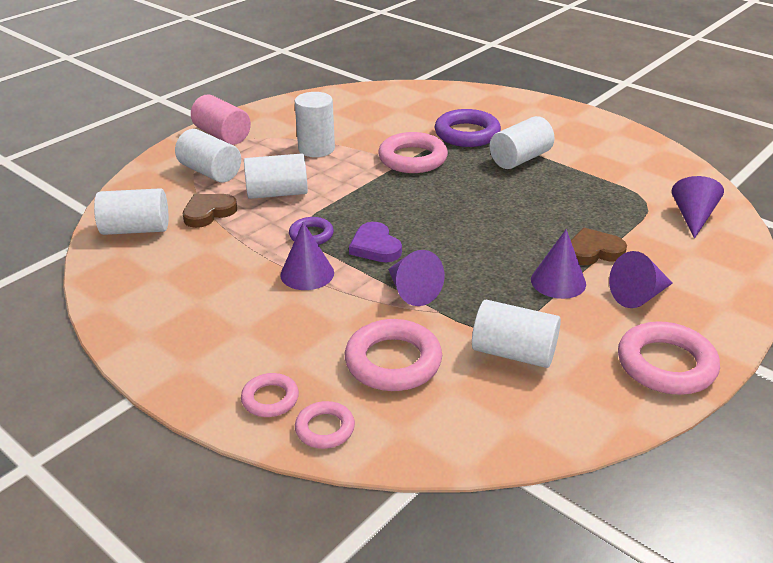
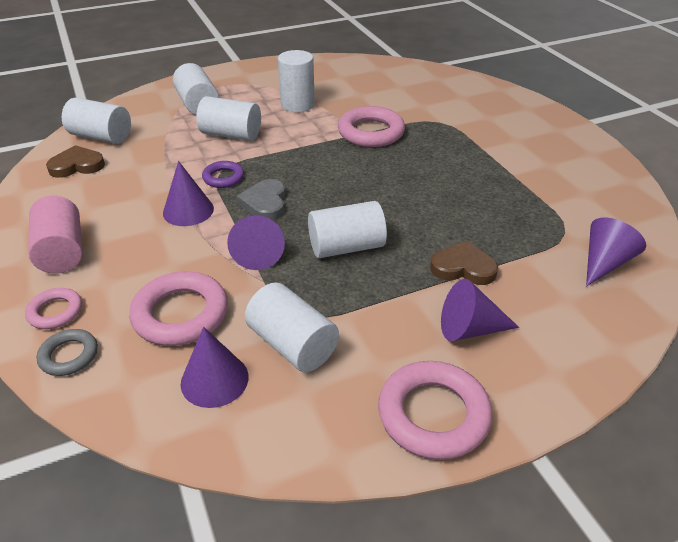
camera: 25 degrees right, 5 degrees up
(208, 212) = (164, 137): brown heart -> brown heart (77, 165)
(222, 135) = (235, 77): pink cylinder -> pink cylinder (62, 252)
(325, 429) = (69, 356): pink ring -> grey ring
(375, 246) = (265, 203): purple heart -> grey heart
(467, 134) = (441, 121): purple ring -> none
(520, 159) = (471, 156): white cylinder -> white cylinder (346, 247)
(558, 281) = (400, 287): purple cone -> purple cone (214, 380)

